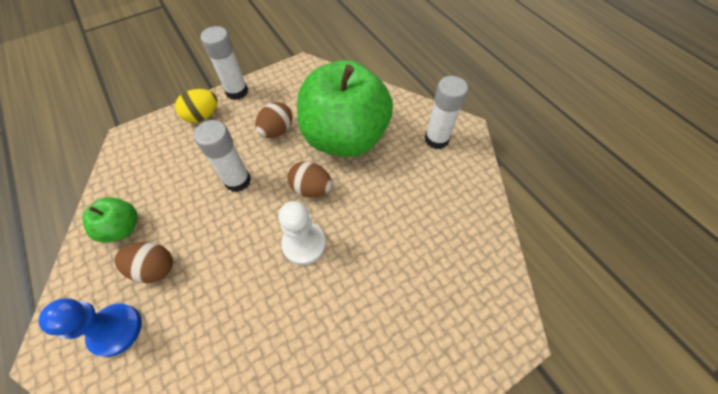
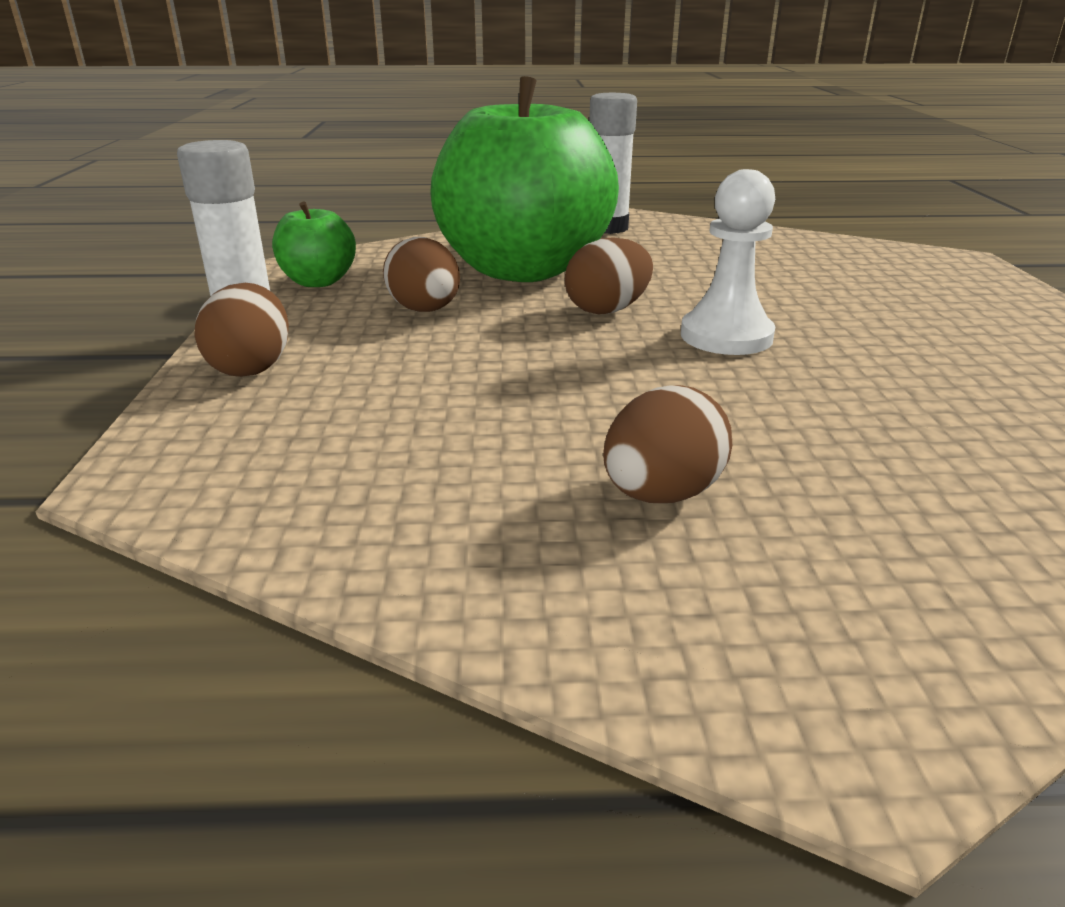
camera: 60 degrees left, 30 degrees down
(116, 330) = (823, 580): blue pawn -> none
(122, 228) = (479, 526): green apple -> green apple (318, 282)
(202, 116) = (252, 368): yellow egg -> brown egg
(237, 180) = (506, 363): white glue stick -> none

